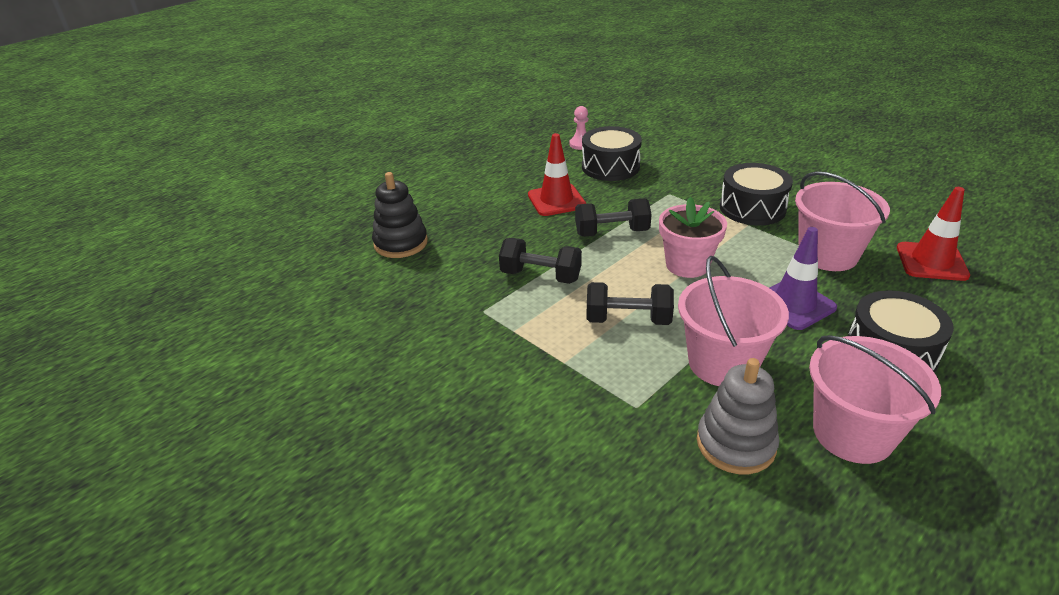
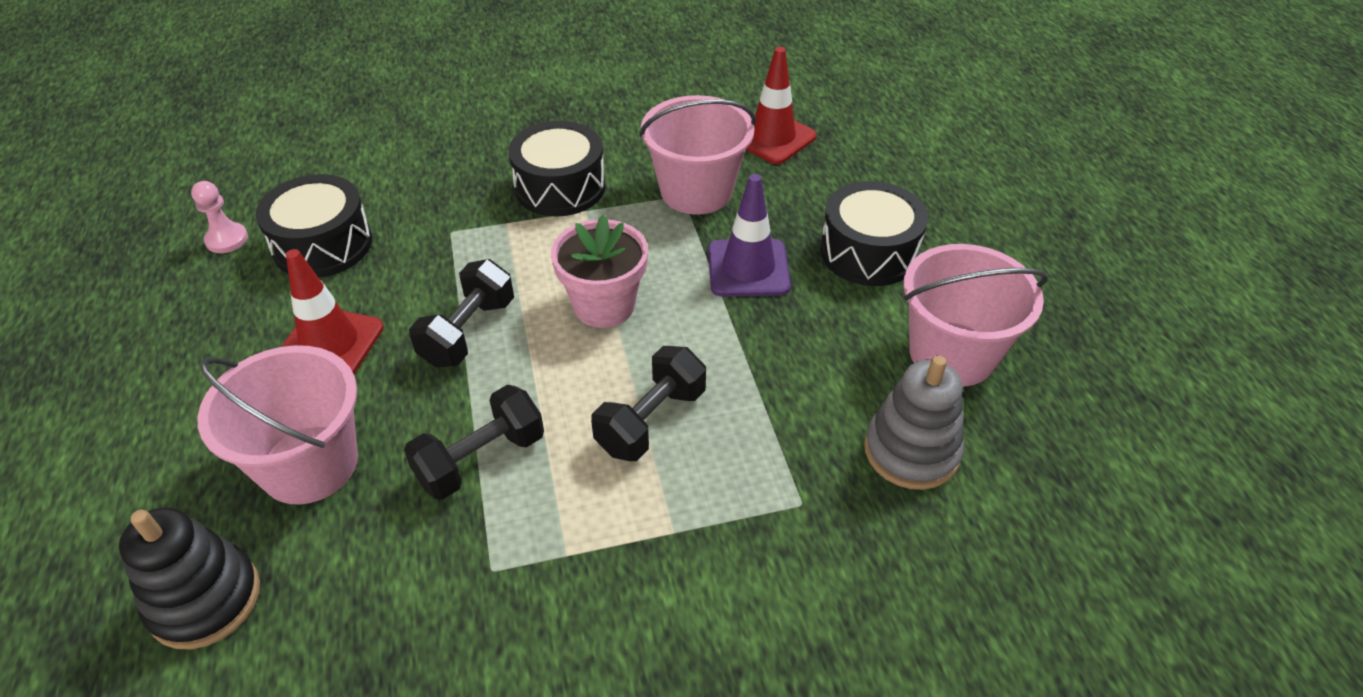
camera: 60 degrees left, 10 degrees up
(722, 363) = (790, 384): pink bucket -> pink bucket (309, 464)

